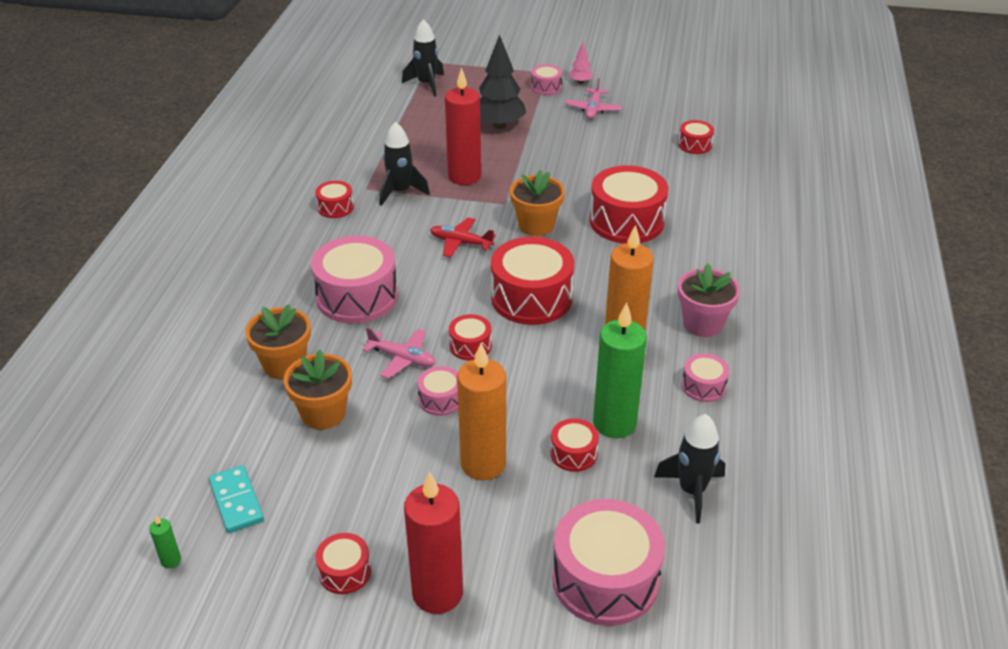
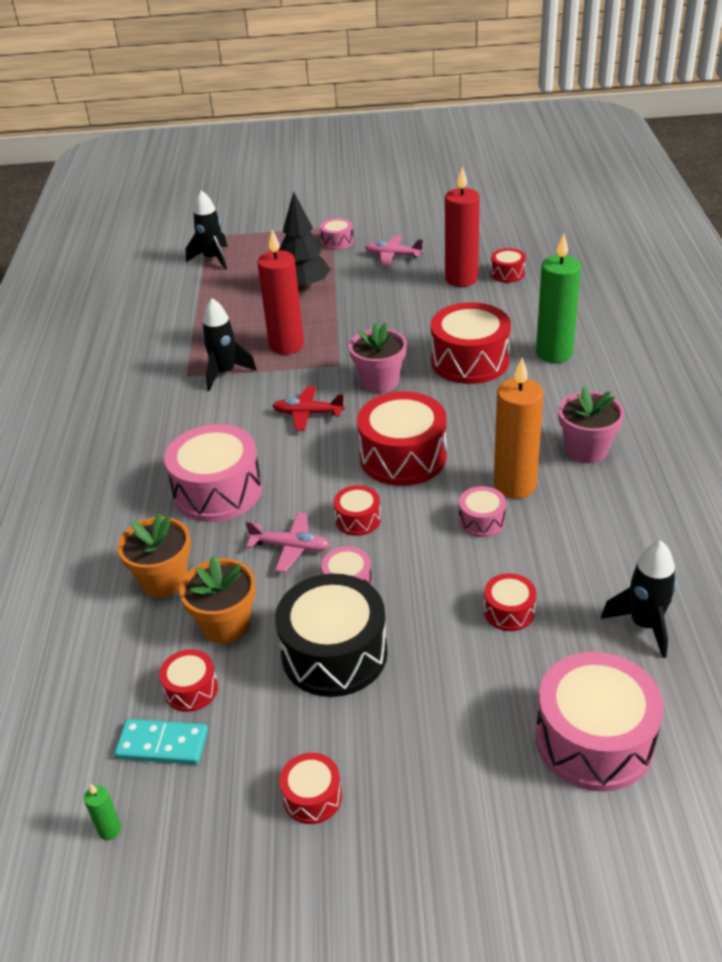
camera: 10 degrees left, 0 degrees up
(236, 501) = (162, 744): turquoise domino -> turquoise domino turned 45 degrees counterclockwise
(335, 207) = (161, 401): red drum -> red drum (191, 689)
(407, 457) = (334, 653): none -> black drum
(437, 593) = (423, 797): red candle -> red candle (461, 279)
(483, 464) = (418, 643): orange candle -> none
(536, 225) = (379, 381): orange flower pot -> pink flower pot
(580, 82) = (370, 231): pink tree -> none
(593, 109) = (393, 256): pink plane -> pink plane turned 105 degrees clockwise
(614, 423) = (538, 570): green candle -> green candle (554, 353)
(703, 386) = (613, 513): pink drum -> pink drum (482, 521)

